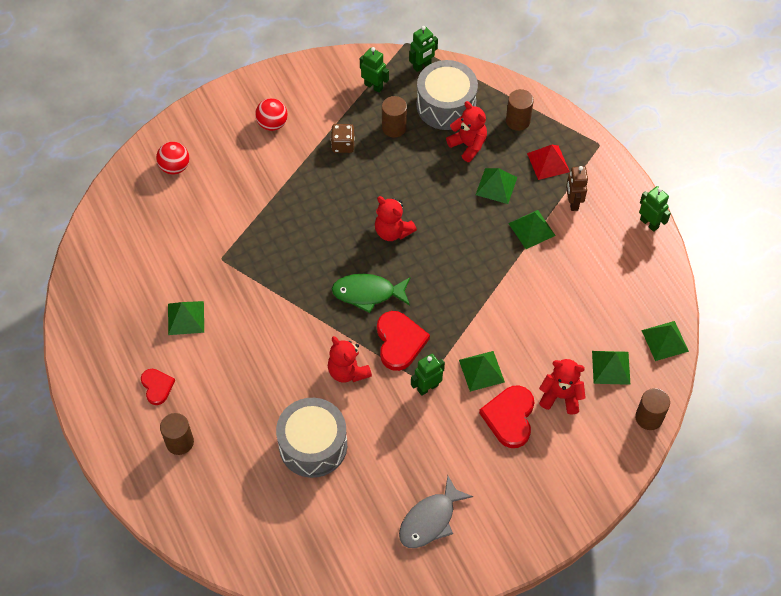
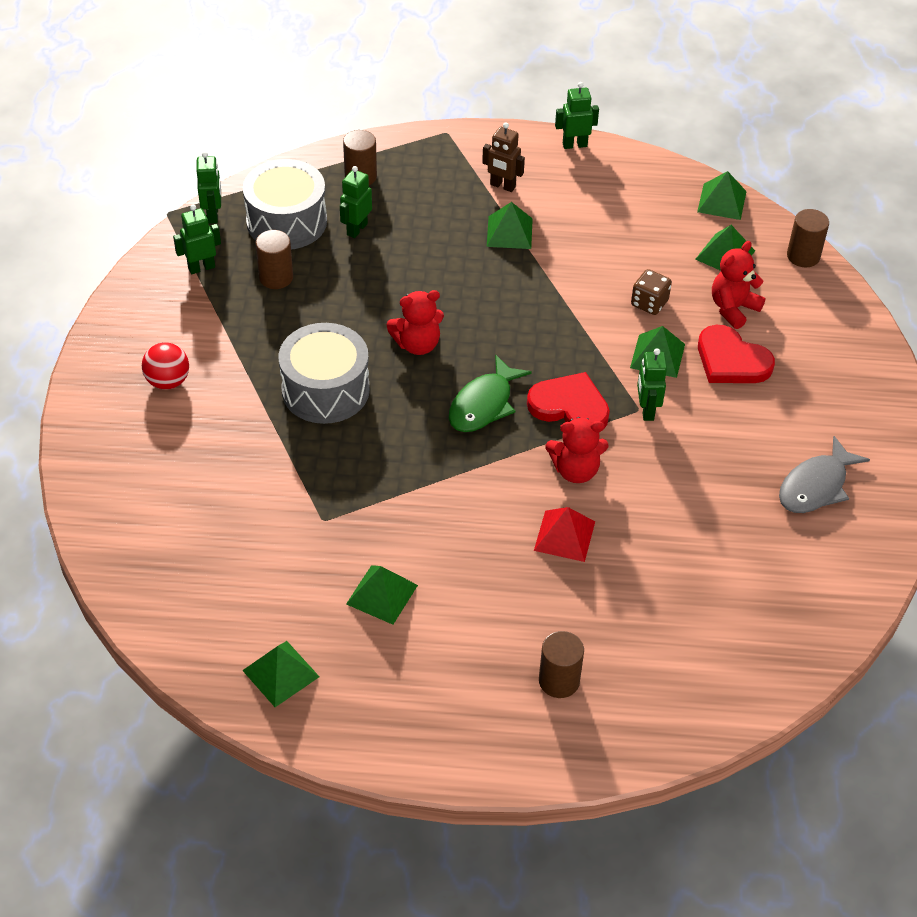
camera: 60 degrees left, 10 degrees down
(157, 386) = (461, 670): red heart -> none
(175, 167) = (144, 505): red ball -> none
(313, 445) = (652, 548): grey drum -> grey drum (325, 390)
(343, 145) = (259, 332): brown dice -> brown dice (649, 303)
(430, 520) = (816, 486): grey fish -> grey fish turned 60 degrees clockwise
(468, 145) = (357, 229): red teddy bear -> green robot
(496, 186) = (430, 233): green pyramid -> green pyramid (281, 673)
(548, 162) = (435, 179): red pyramid -> red pyramid (564, 535)

